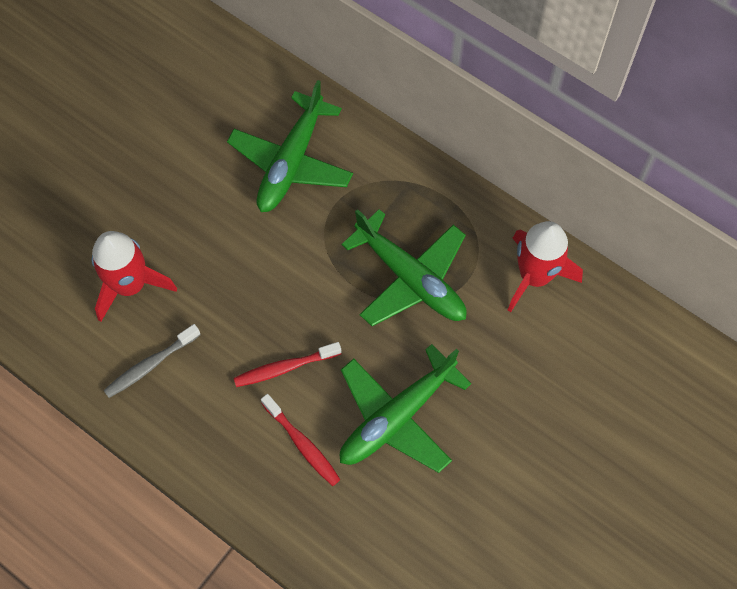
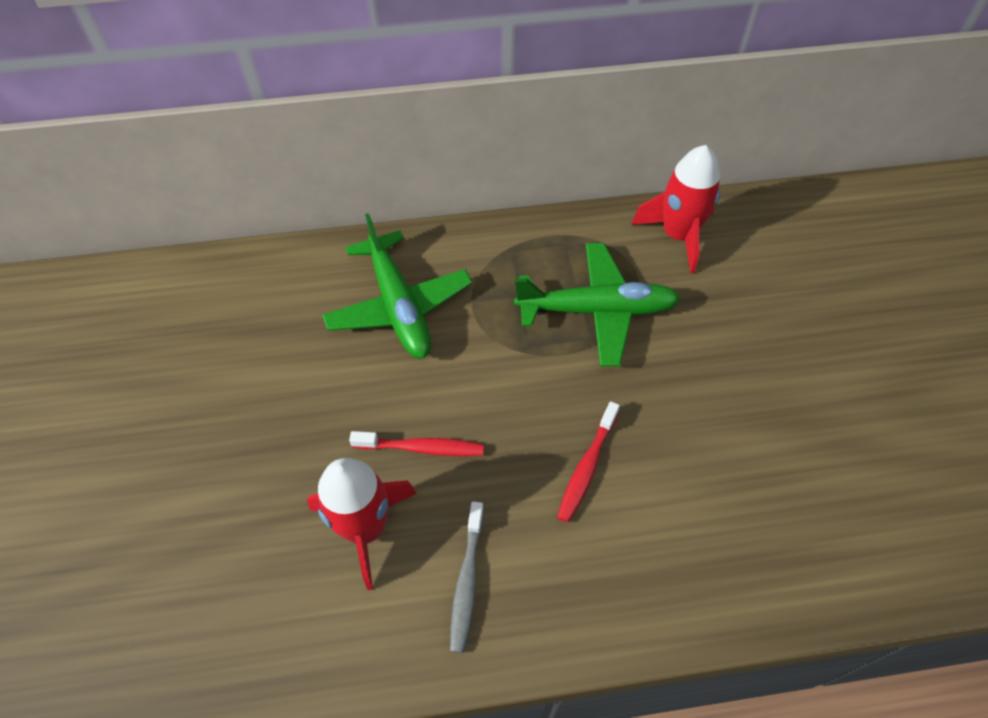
camera: 45 degrees left, 10 degrees down
(302, 444) = (678, 515): red toothbrush -> red toothbrush (422, 448)
(397, 417) = (718, 420): green plane -> none

